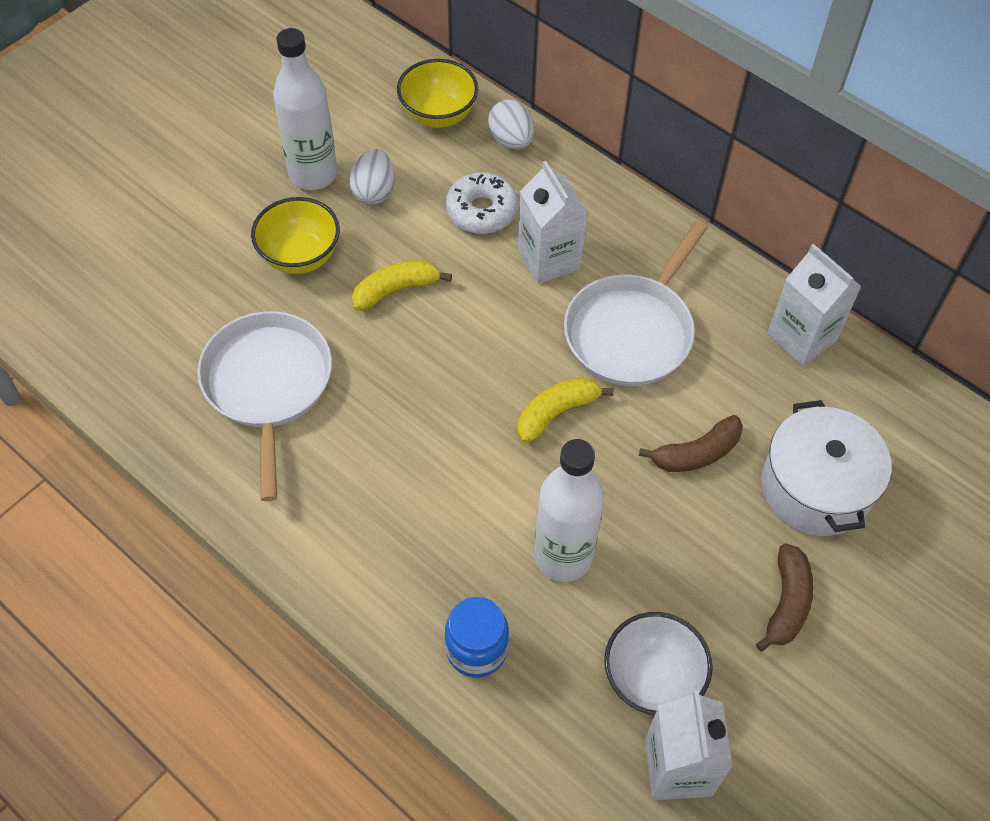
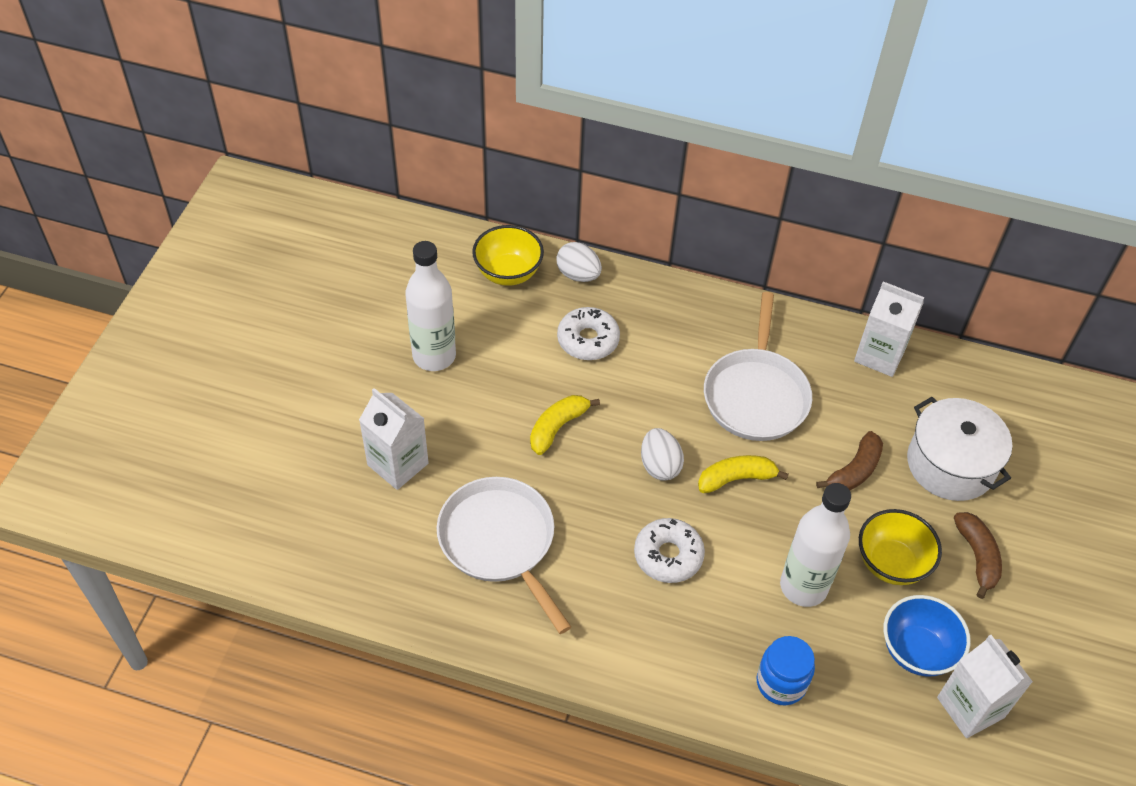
camera: 25 degrees left, 5 degrees down
(300, 256) = (464, 427): yellow bowl -> yellow bowl (891, 563)
(374, 191) = (492, 353): white egg -> white egg (660, 465)
(434, 466) = (668, 556): none -> white donut
(549, 259) = (662, 360): white carton -> white carton (398, 464)
(557, 412) = (736, 478): yellow banana -> yellow banana turned 45 degrees clockwise
(652, 679) = (917, 651): white bowl -> blue bowl

